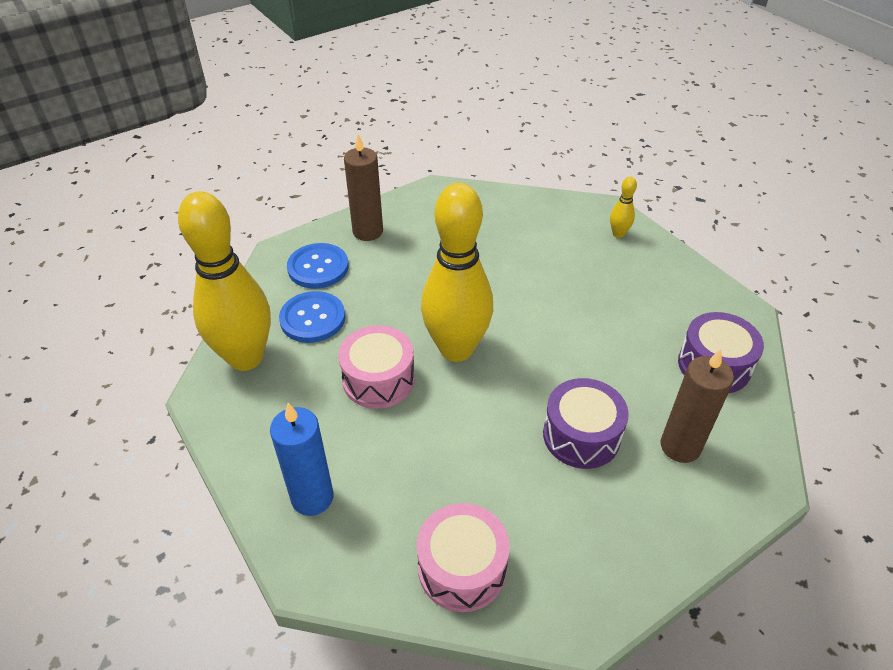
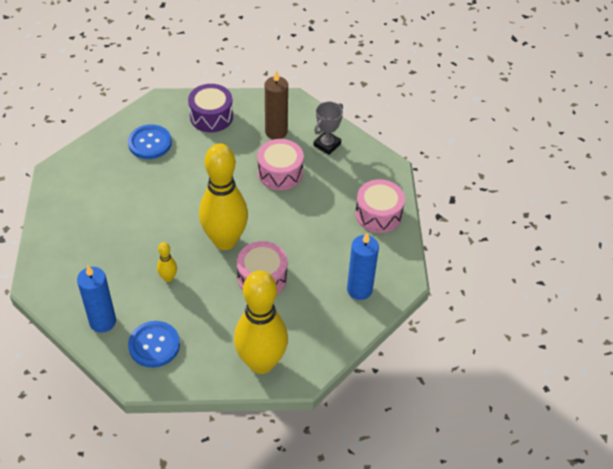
camera: 105 degrees left, 5 degrees up
(312, 318) = (213, 332): blue button -> blue button (150, 143)
(368, 231) = (102, 321): brown candle -> blue candle
(581, 435) = (280, 173): purple drum -> pink drum
(618, 234) = (87, 163): yellow bowling pin -> yellow bowling pin (168, 278)
(647, 520) = (327, 145): none -> grey trophy

